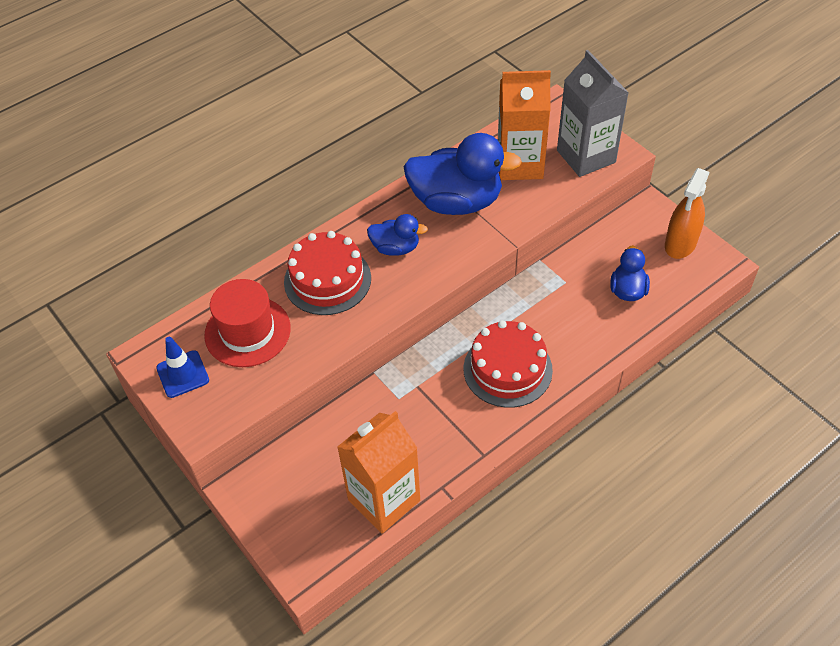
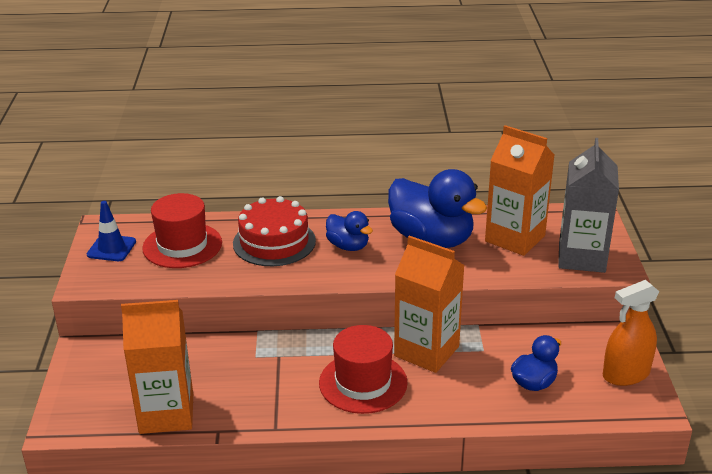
camera: 35 degrees right, 20 degrees down
(507, 369) = (363, 383): red cake -> red hat
(526, 309) = (426, 351): none -> orange carton

